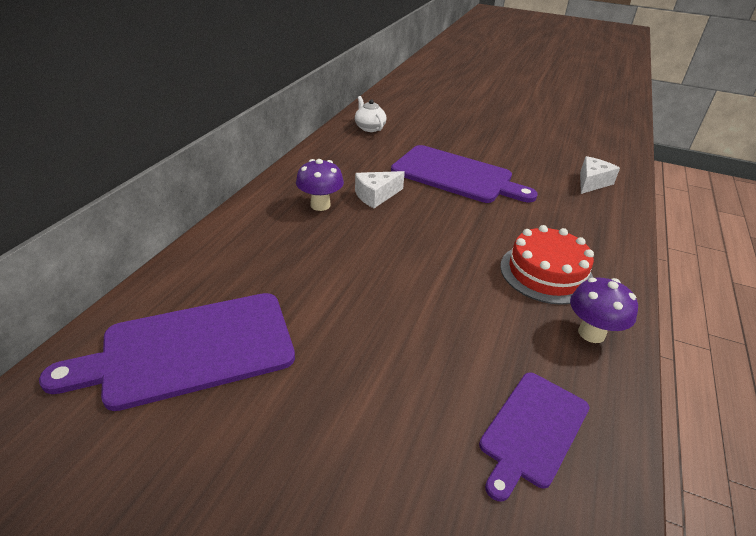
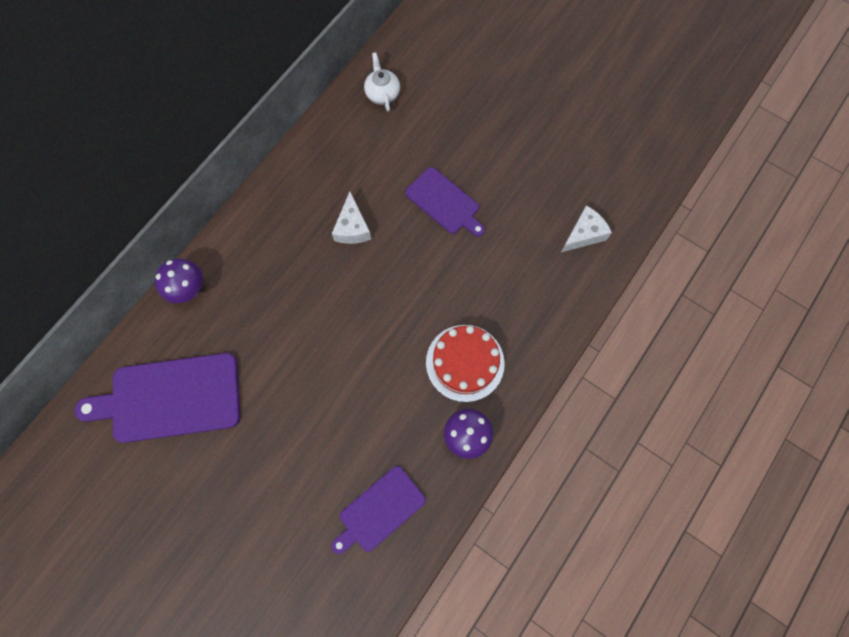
camera: 15 degrees right, 35 degrees up
(320, 205) = (296, 236): purple mushroom -> purple mushroom (189, 289)
(376, 196) = (352, 228): white cheese -> white cheese turned 75 degrees counterclockwise
(456, 175) = (444, 202): purple cutting board -> purple cutting board, size x0.61

